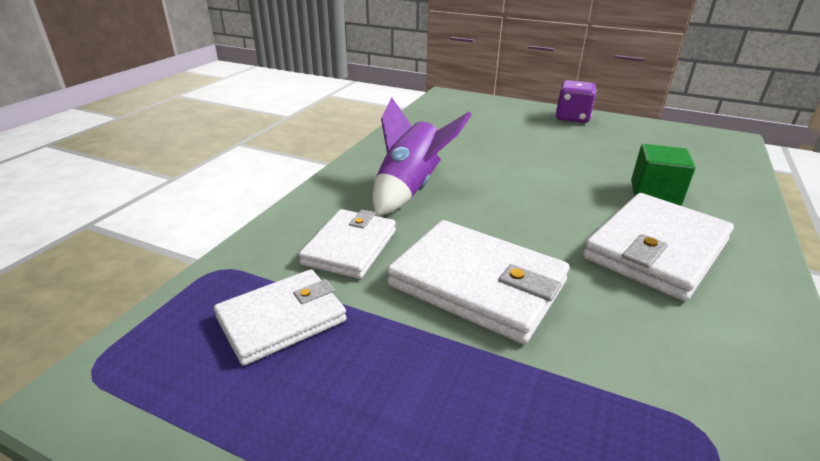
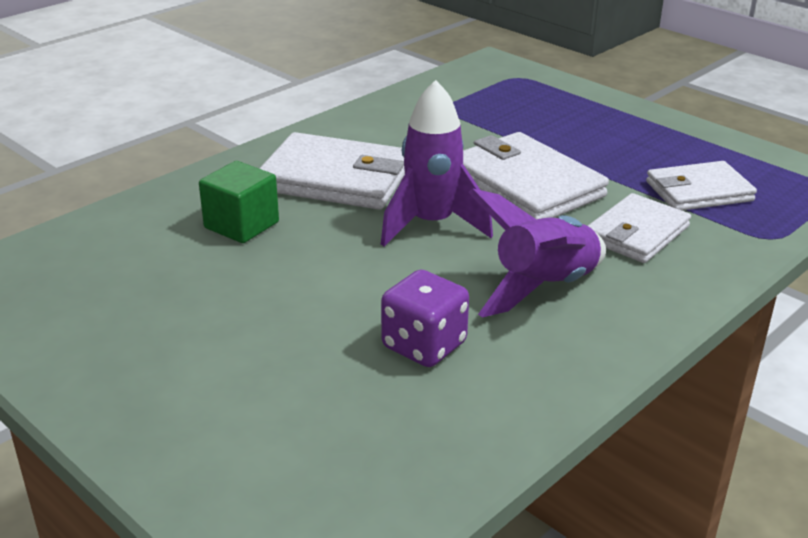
camera: 160 degrees left, 0 degrees up
(525, 220) = (431, 225): none -> purple rocket
(572, 118) = (121, 395): purple dice -> purple dice (424, 345)
(655, 249) = (336, 179): white wallet -> white wallet turned 45 degrees clockwise

